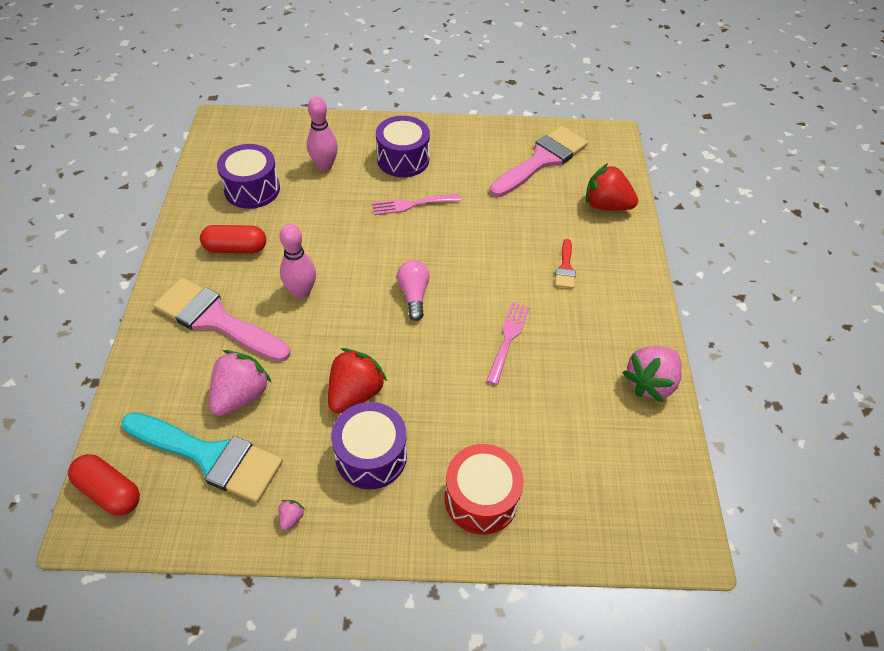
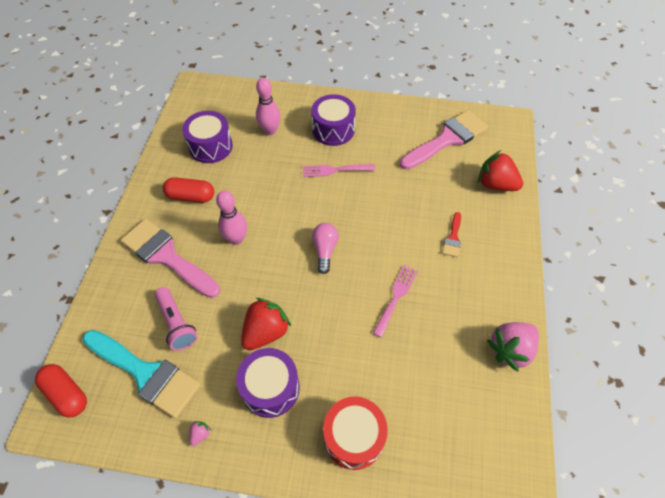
camera: 10 degrees right, 5 degrees up
(241, 395) = (177, 323): pink strawberry -> pink flashlight

